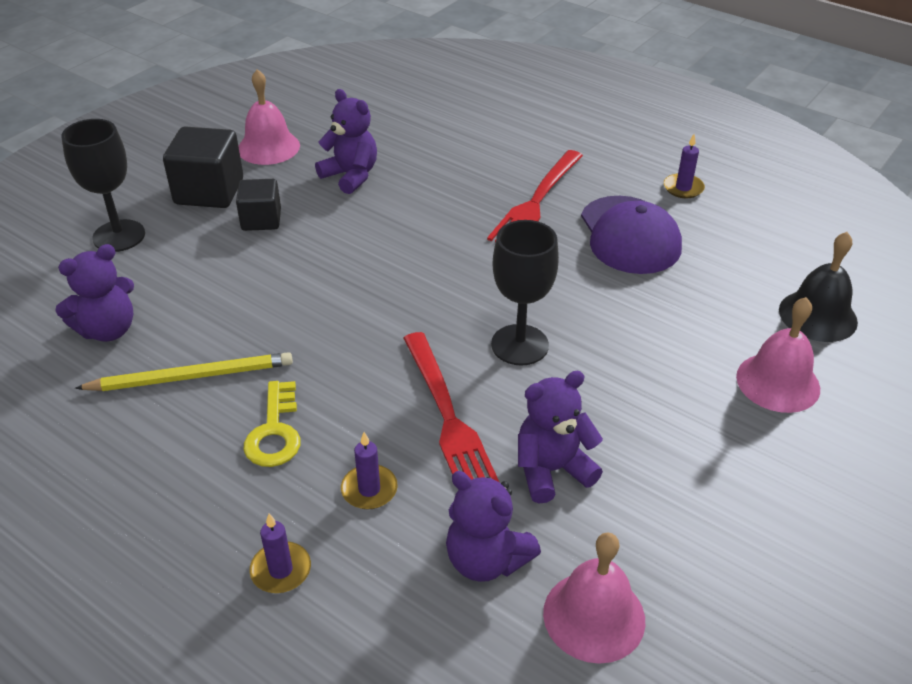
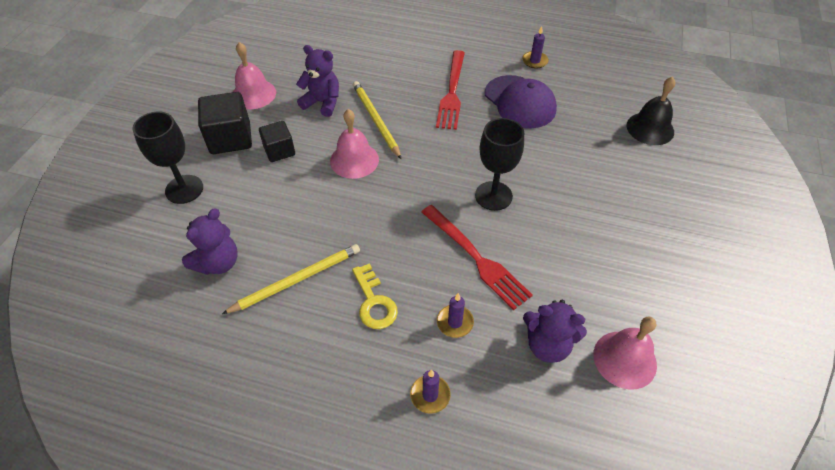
camera: 20 degrees left, 10 degrees up
(409, 212) = (376, 120): none -> yellow pencil
(552, 470) = (555, 274): purple teddy bear -> none
(778, 382) = (649, 178): pink bell -> pink bell (354, 160)

